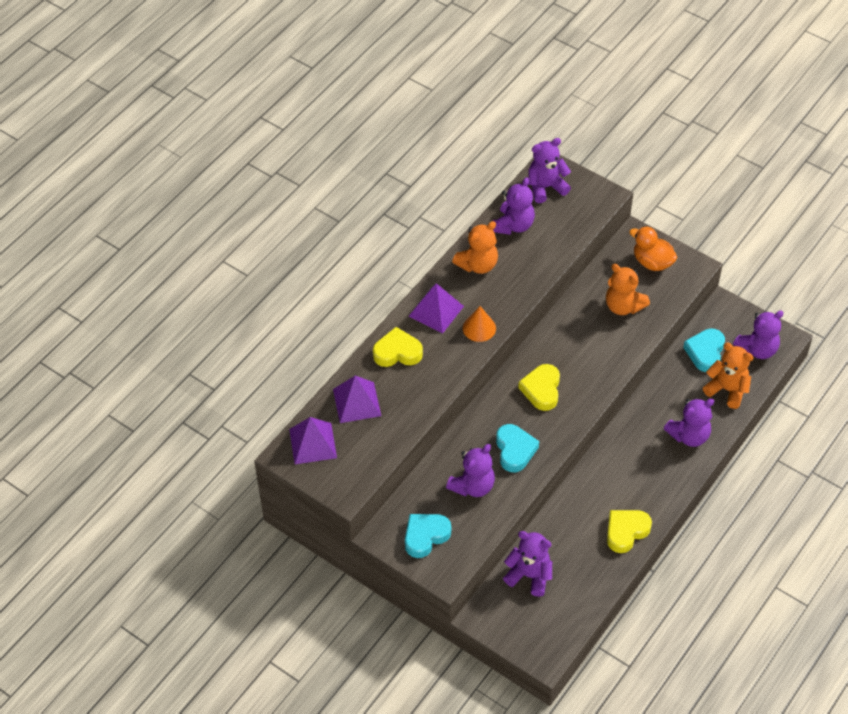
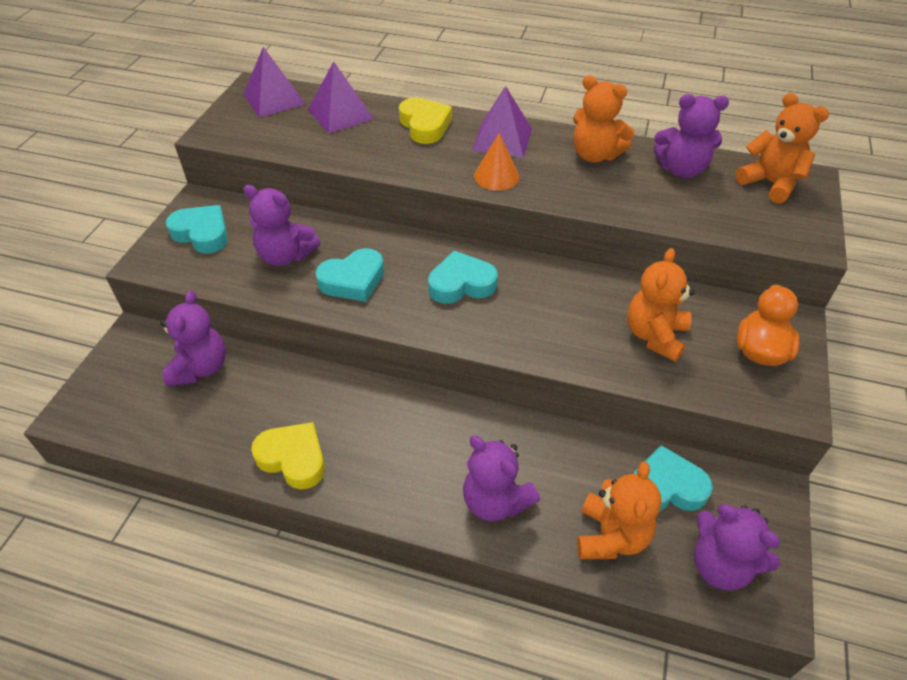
camera: 70 degrees right, 5 degrees down
(541, 390) = (461, 284): yellow heart -> turquoise heart
(546, 187) = (770, 183): purple teddy bear -> orange teddy bear

